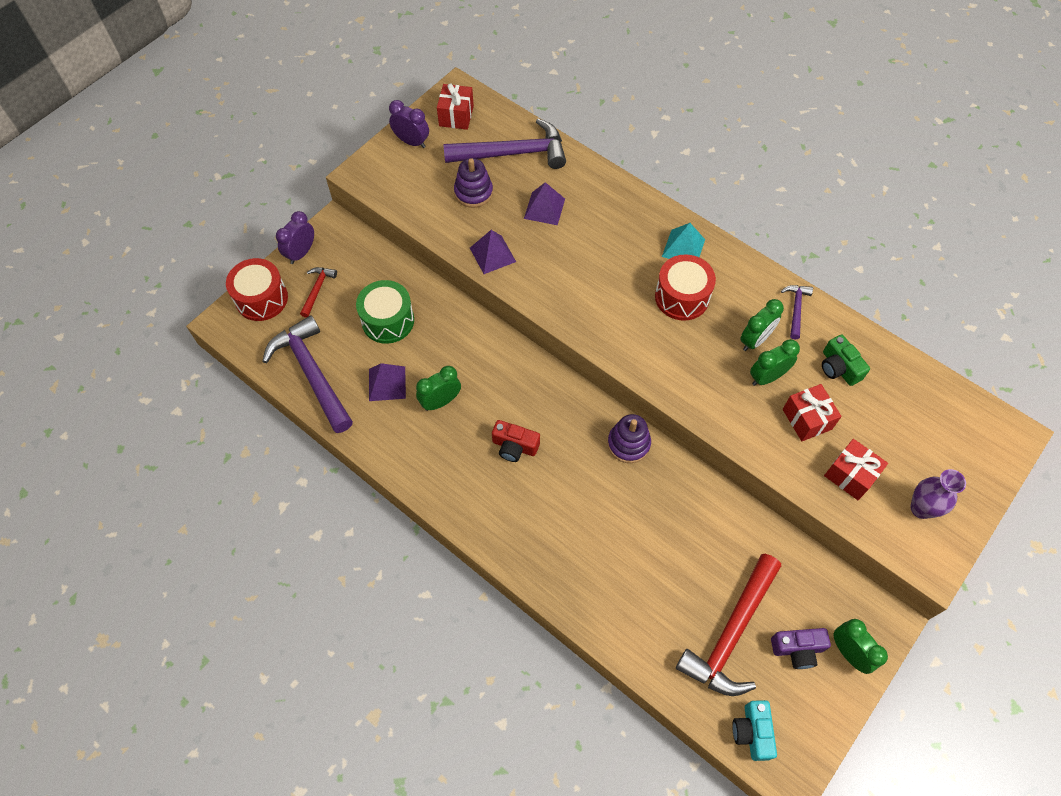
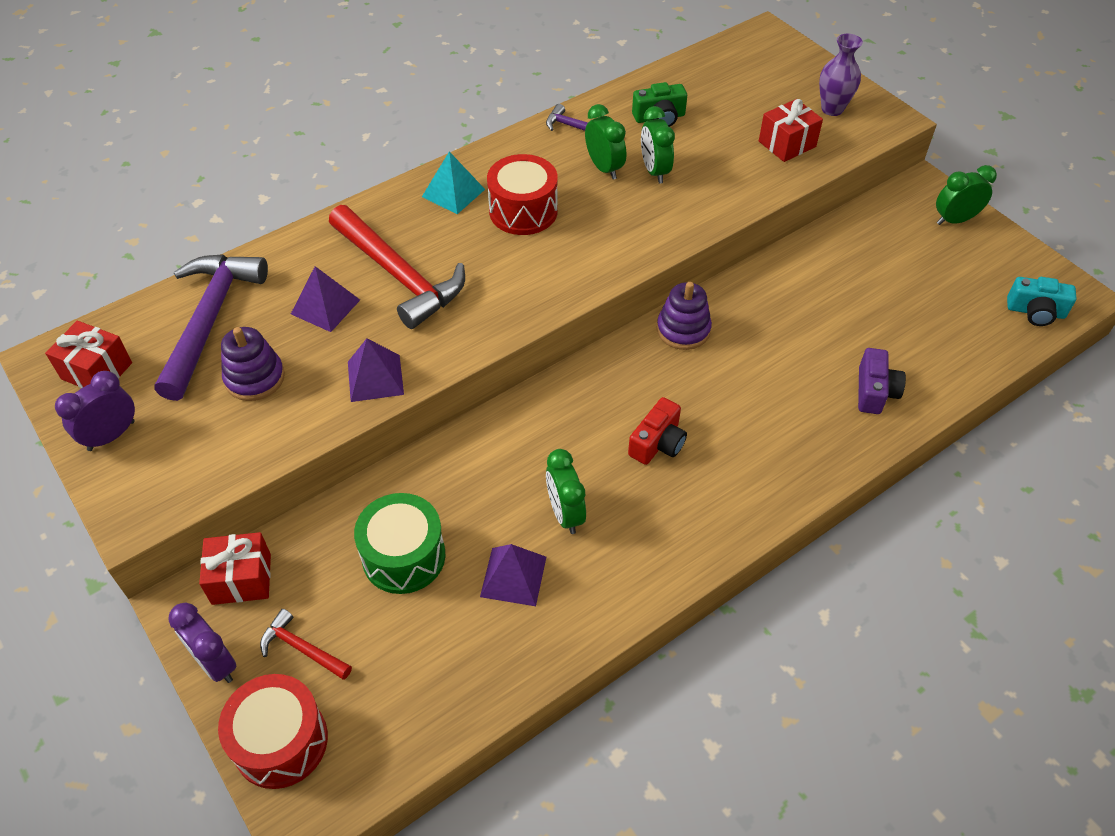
camera: 75 degrees left, 10 degrees down
(312, 373) = (459, 680): purple hammer -> none
(731, 634) = (929, 300): red hammer -> red hammer (399, 275)
(797, 649) = (949, 255): purple camera -> purple camera (874, 391)
(807, 419) = (714, 156): red gift -> red gift (241, 579)

